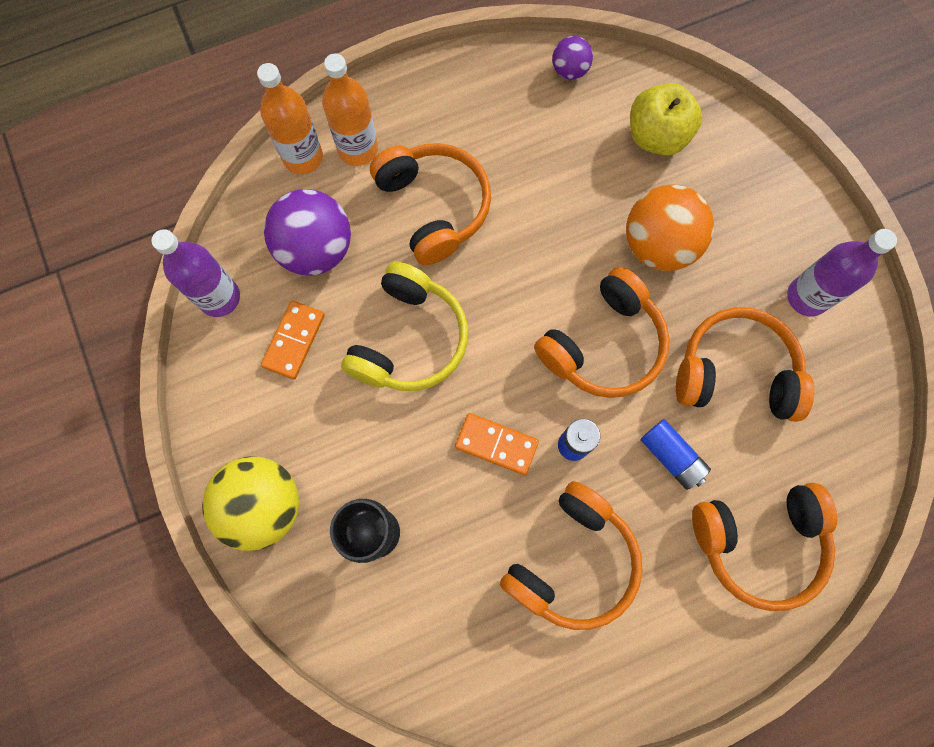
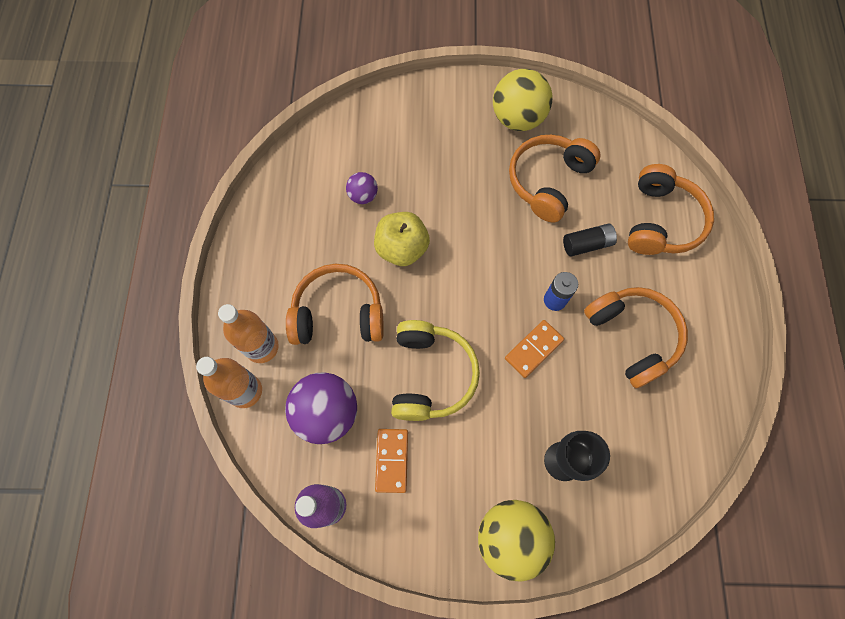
camera: 65 degrees left, 5 degrees down
(294, 341) = (392, 460): orange domino -> orange domino turned 45 degrees clockwise
(409, 339) = (430, 375): yellow headphones -> yellow headphones turned 45 degrees clockwise
(569, 70) = (284, 178): purple ball -> purple ball (363, 196)
(603, 344) = (494, 249): orange headphones -> none
(656, 136) = (364, 148): yellow apple -> yellow apple (402, 248)
(658, 245) = (441, 184): orange ball -> none
(671, 456) = (587, 244): blue battery -> black battery
(807, 297) = (517, 119): purple bottle -> yellow ball

